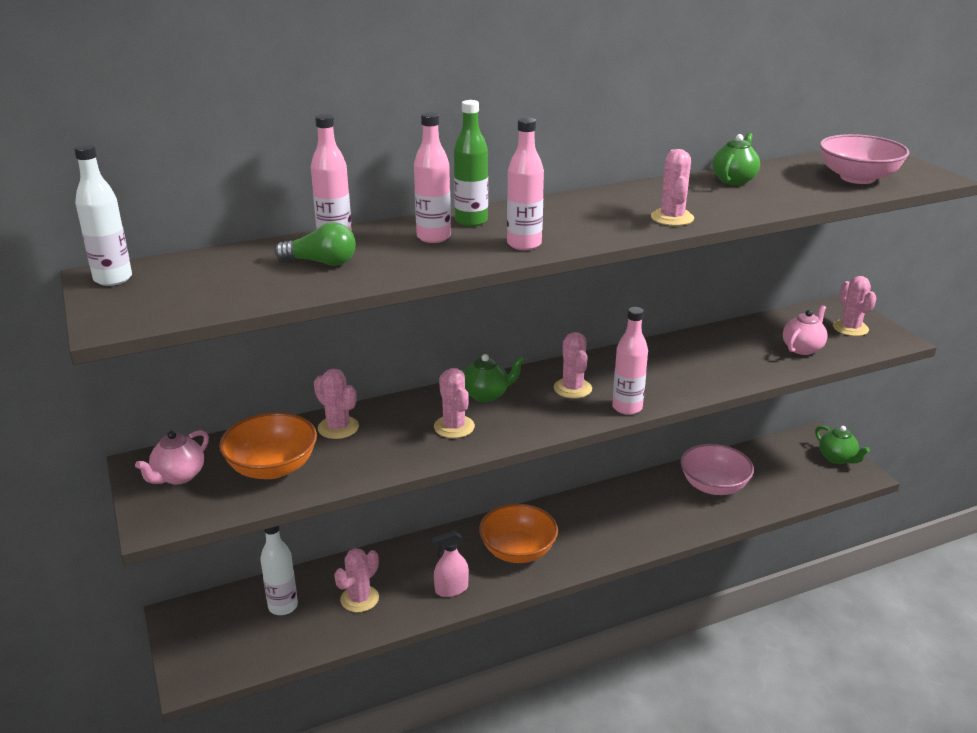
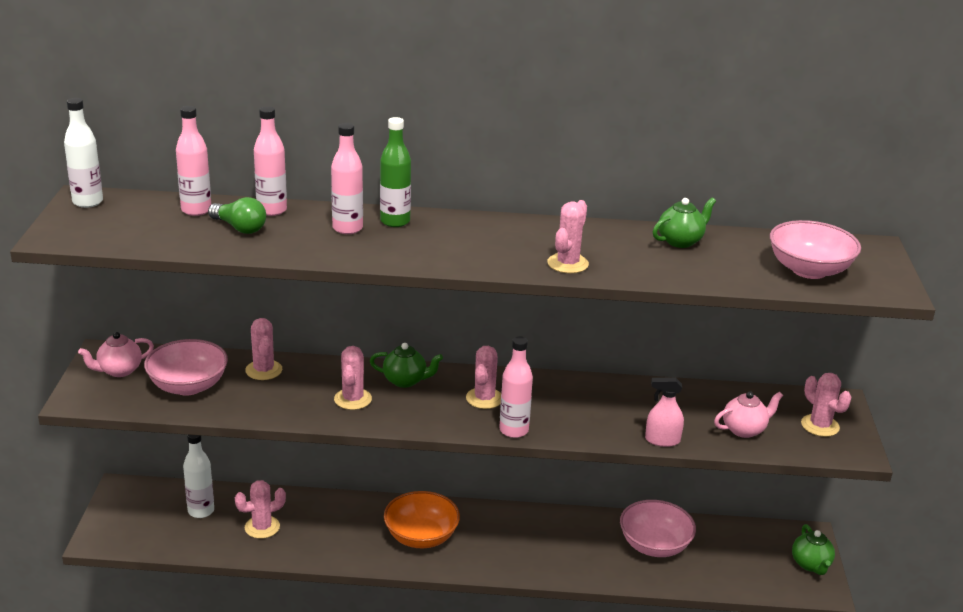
camera: 25 degrees right, 0 degrees up
(272, 467) = (188, 386): orange bowl -> pink bowl
(451, 589) = (339, 547): pink spray bottle -> pink spray bottle (662, 440)
(524, 244) = (410, 254): pink bottle -> pink bottle (196, 210)
(850, 328) = (820, 426): pink cactus -> pink cactus turned 45 degrees counterclockwise

